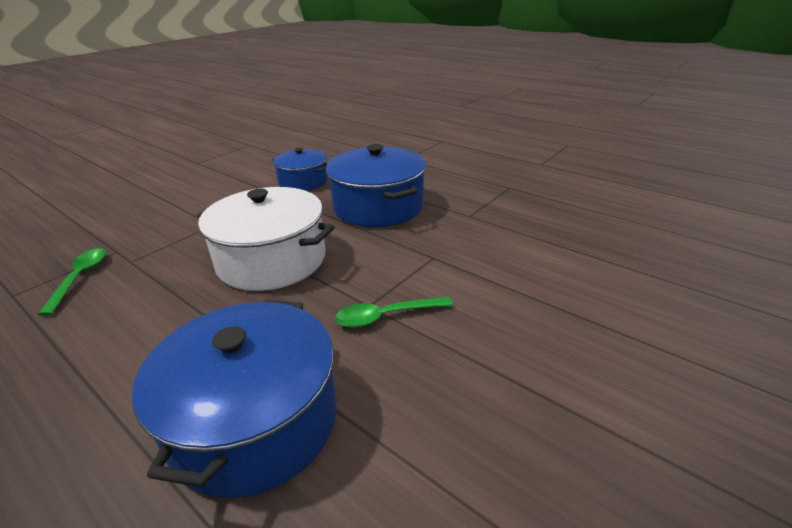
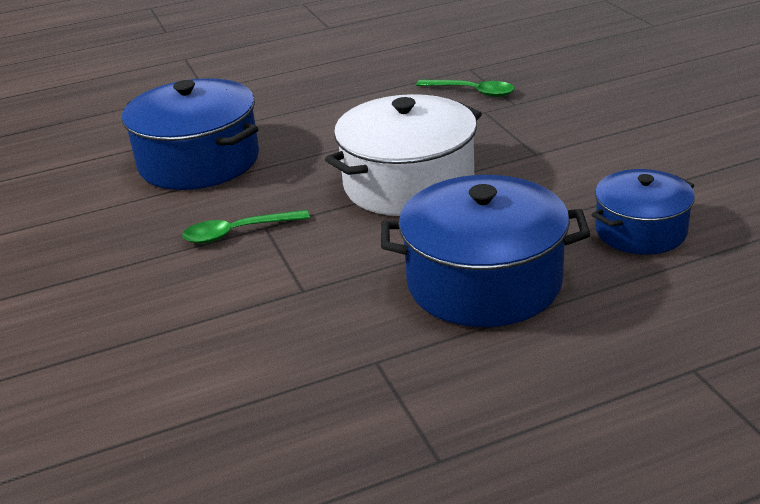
camera: 120 degrees right, 0 degrees up
(386, 316) = (238, 233): green spoon -> green spoon turned 120 degrees counterclockwise

